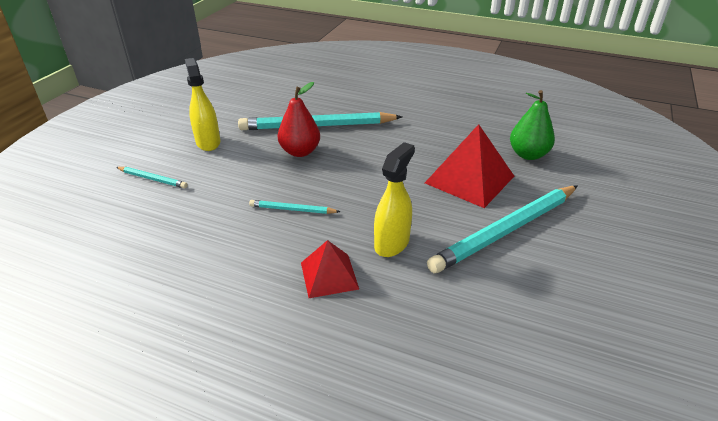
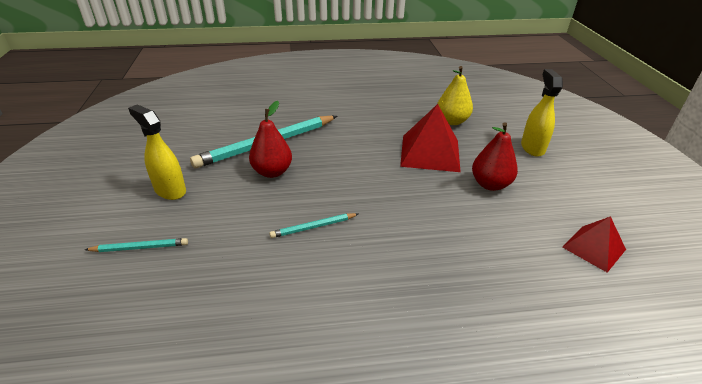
camera: 30 degrees left, 0 degrees up
(329, 275) = (398, 273): red pyramid -> red pyramid (593, 248)
(392, 243) = (421, 225): yellow spray bottle -> yellow spray bottle (532, 147)
(506, 231) = (490, 184): turquoise pencil -> red pear
(528, 155) = (452, 121): green pear -> yellow pear

